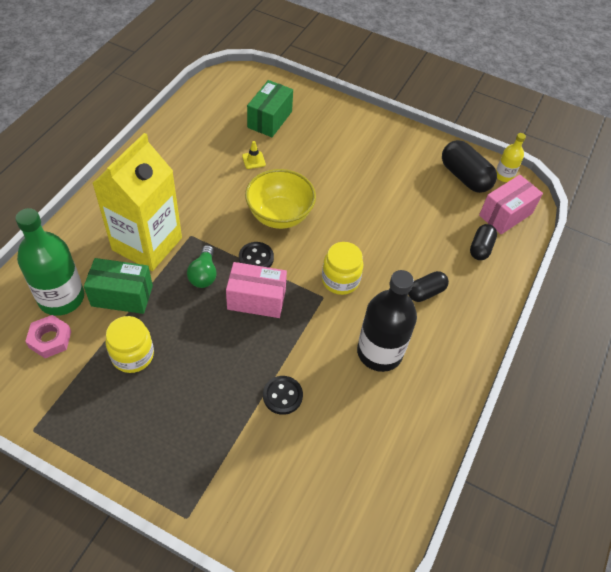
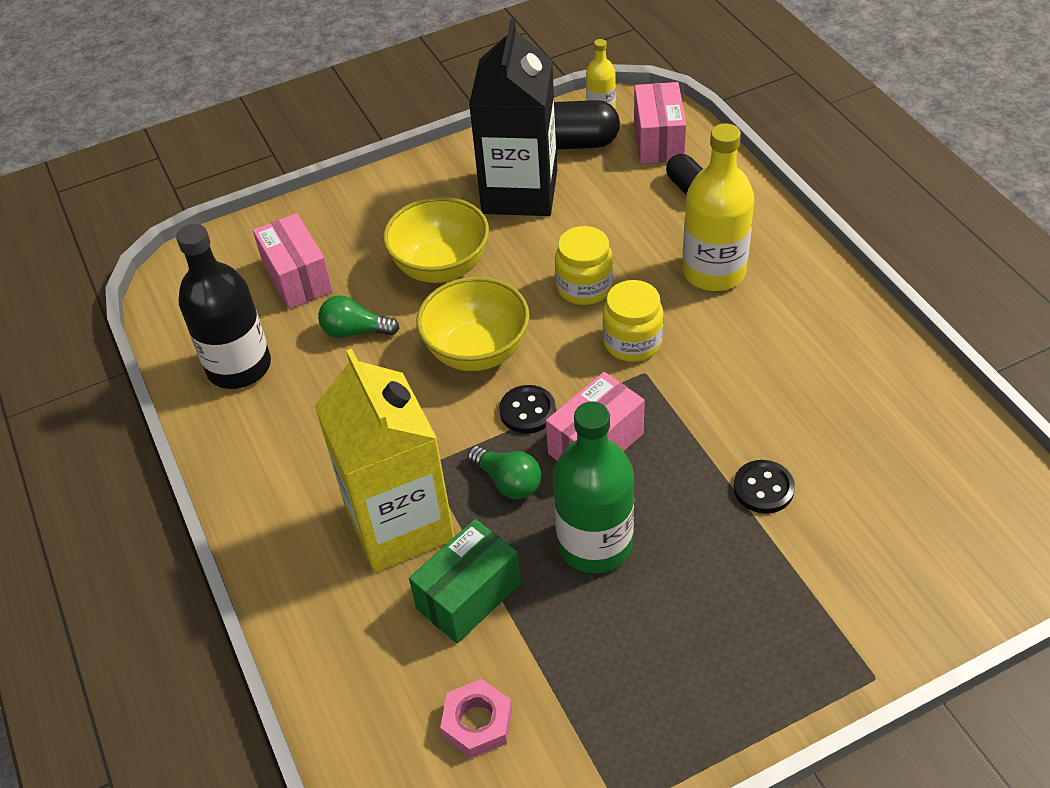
camera: 45 degrees left, 5 degrees down
(61, 298) = (412, 676): green bottle -> green bottle (595, 544)
(132, 355) = (582, 628): yellow jar -> yellow jar (584, 287)
(253, 160) = (355, 331): yellow traffic cone -> green light bulb
(269, 119) = (297, 278): green box -> pink box
(324, 170) = (441, 267): none -> yellow bowl
(379, 352) = (767, 360): black bottle -> black bottle (239, 367)
(406, 174) = (520, 192): none -> black carton
(425, 292) = (713, 271): black capsule -> yellow bottle

